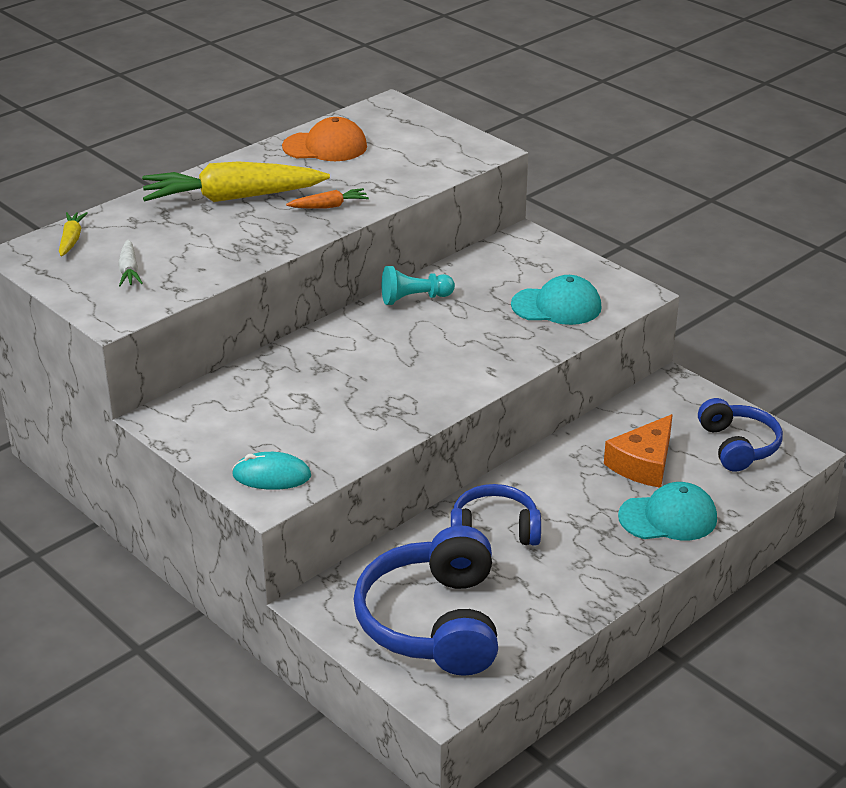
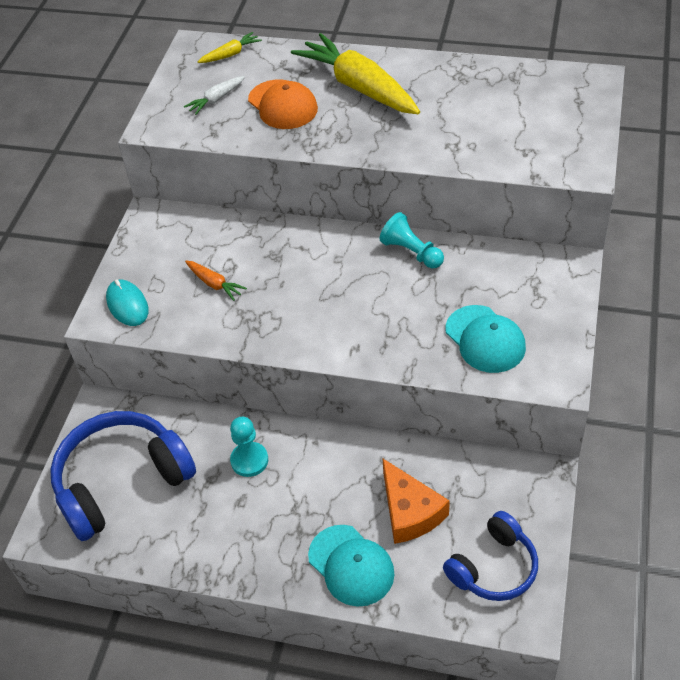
camera: 60 degrees right, 15 degrees up
(325, 147) = (485, 86): orange cap -> orange cap (282, 105)
(329, 206) = (397, 137): orange carrot -> orange carrot (214, 284)
(494, 530) = (249, 460): blue headphones -> turquoise pawn
(643, 463) = (410, 511): orange cheese -> orange cheese turned 120 degrees counterclockwise

